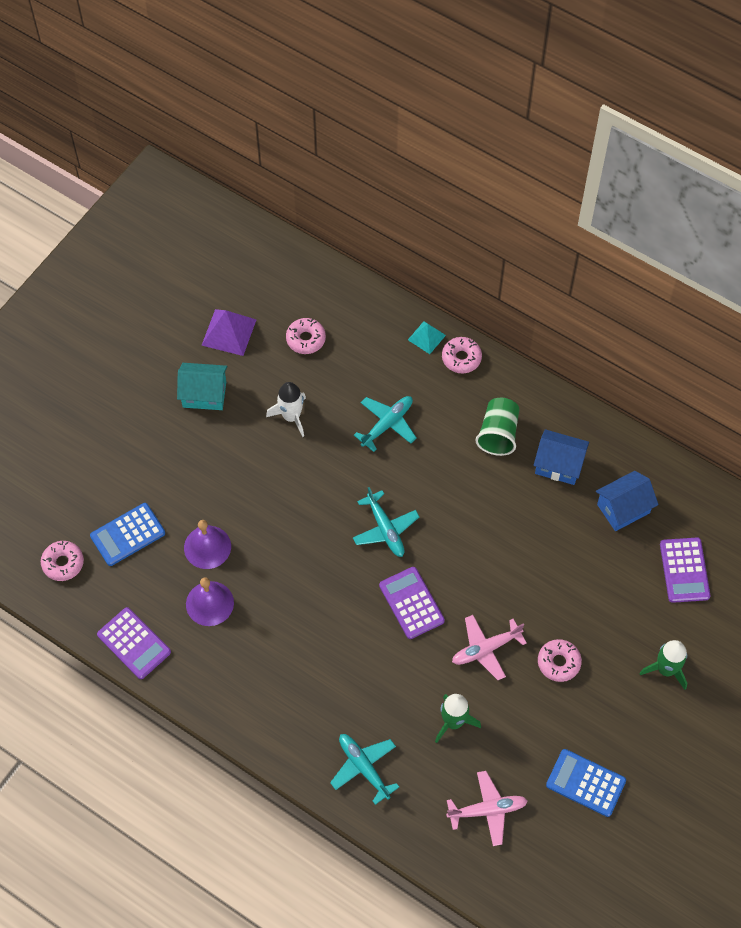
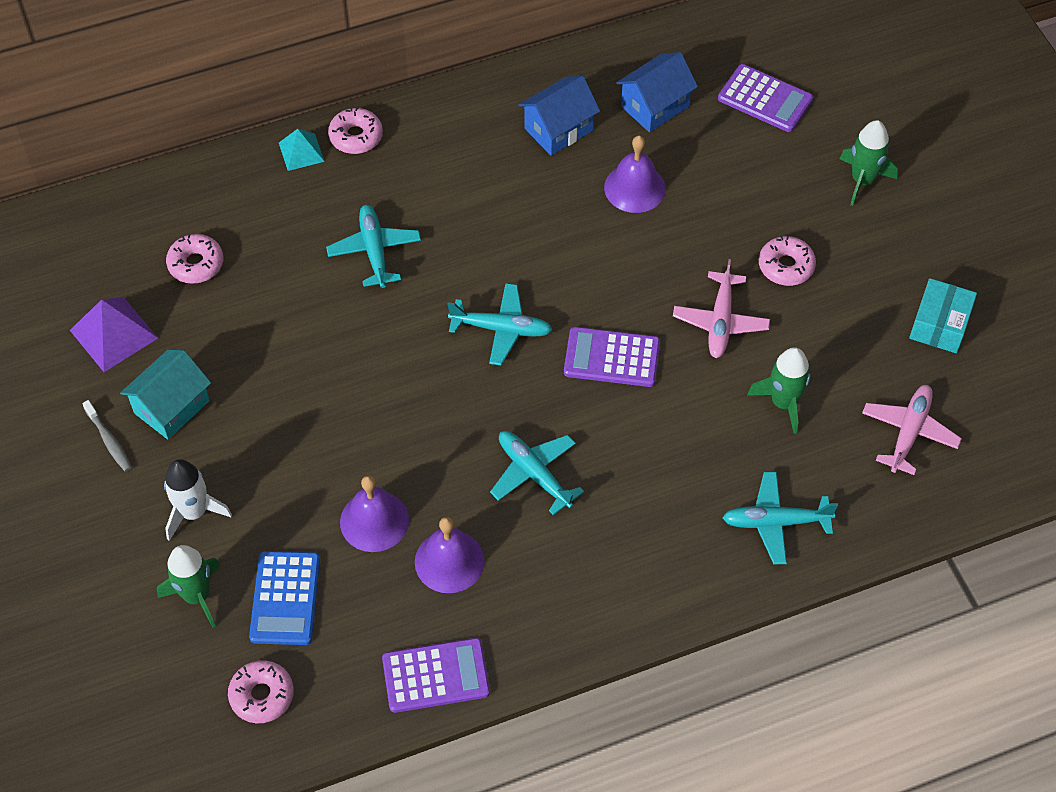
camera: 55 degrees left, 5 degrees down
(99, 490) = (197, 596): none -> green rocket
(161, 379) = (109, 441): none -> grey toothbrush
(291, 416) = (281, 336): white rocket -> white rocket (193, 512)
(299, 611) = (534, 473): none -> turquoise plane
(498, 434) = (476, 159): green cup -> none
(549, 537) = (634, 188): none -> purple bell
(585, 783) = (939, 325): blue calculator -> turquoise box
(623, 508) = (655, 106): blue house -> blue house turned 45 degrees clockwise

